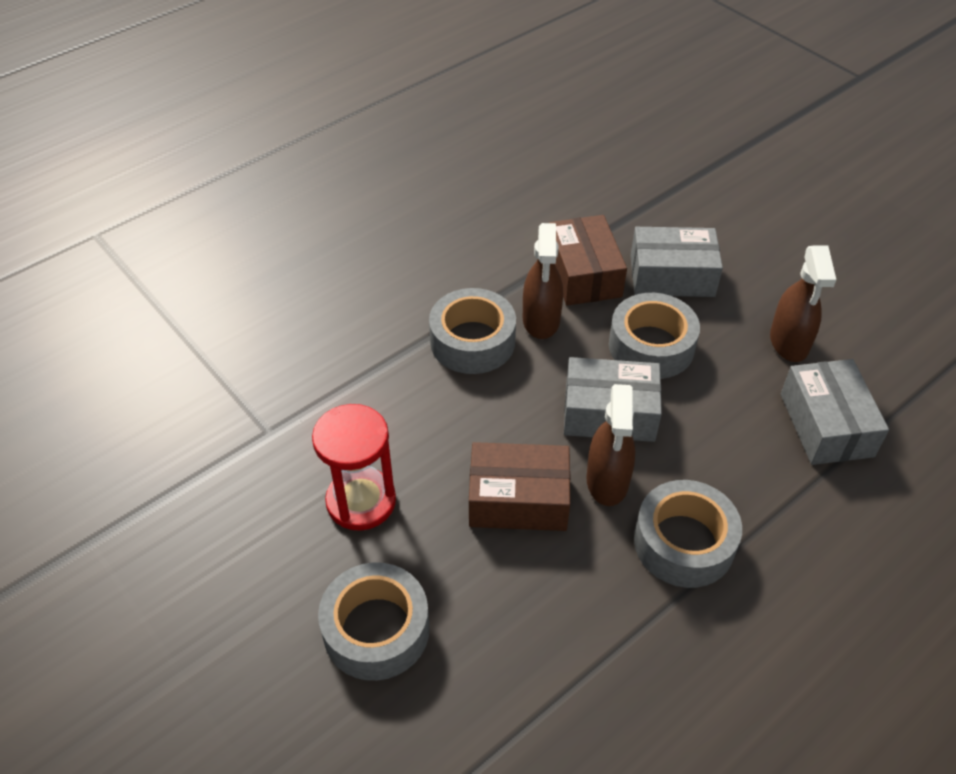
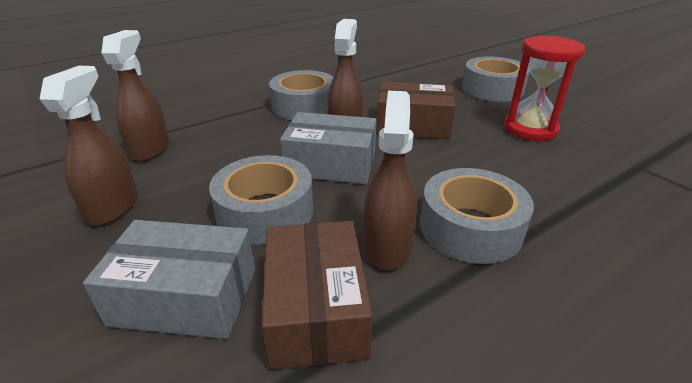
camera: 175 degrees left, 15 degrees down
(826, 425) = (150, 149): grey box -> brown spray bottle

